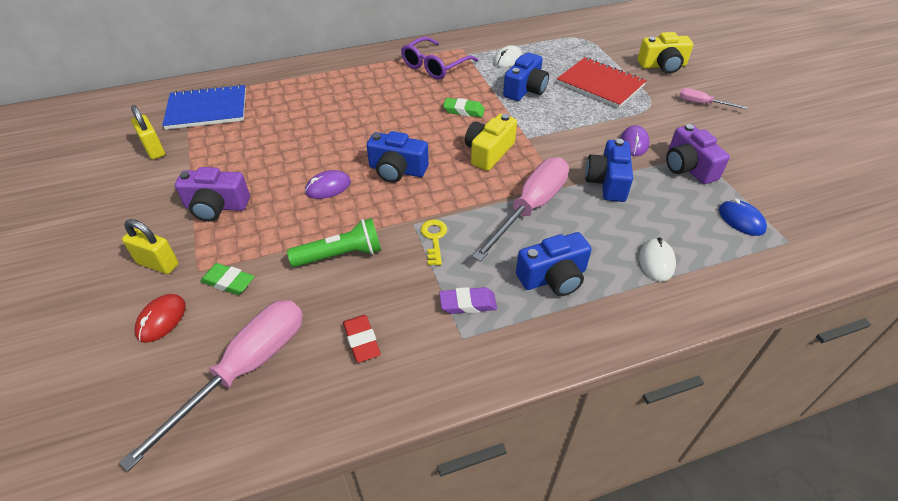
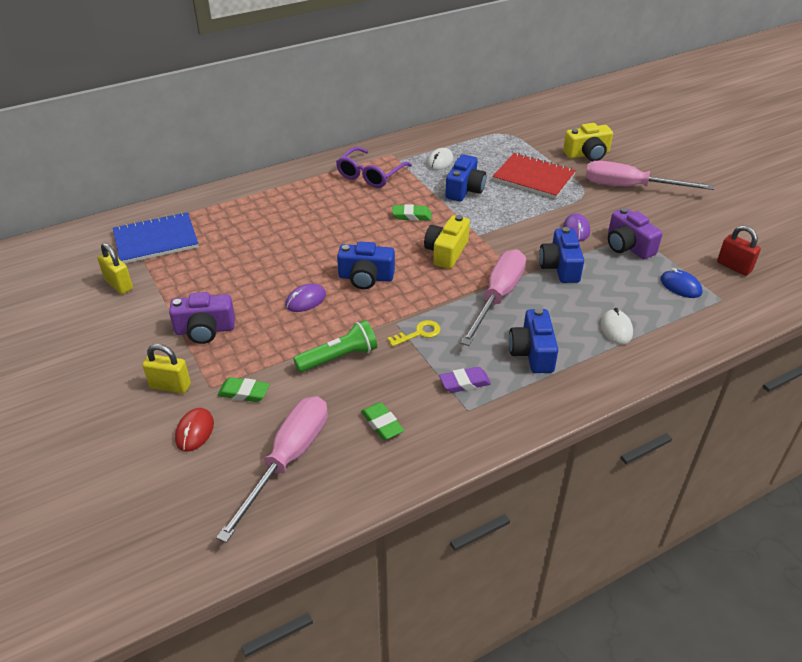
camera: 10 degrees left, 5 degrees down
(362, 341) = (382, 424): red eraser -> green eraser
(434, 238) = (419, 333): yellow key -> yellow key turned 75 degrees clockwise
(553, 277) = (532, 353): blue camera -> blue camera turned 120 degrees clockwise
(702, 104) = (630, 187): pink screwdriver -> pink screwdriver, size x2.04
(808, 204) = (734, 267): none -> red padlock

